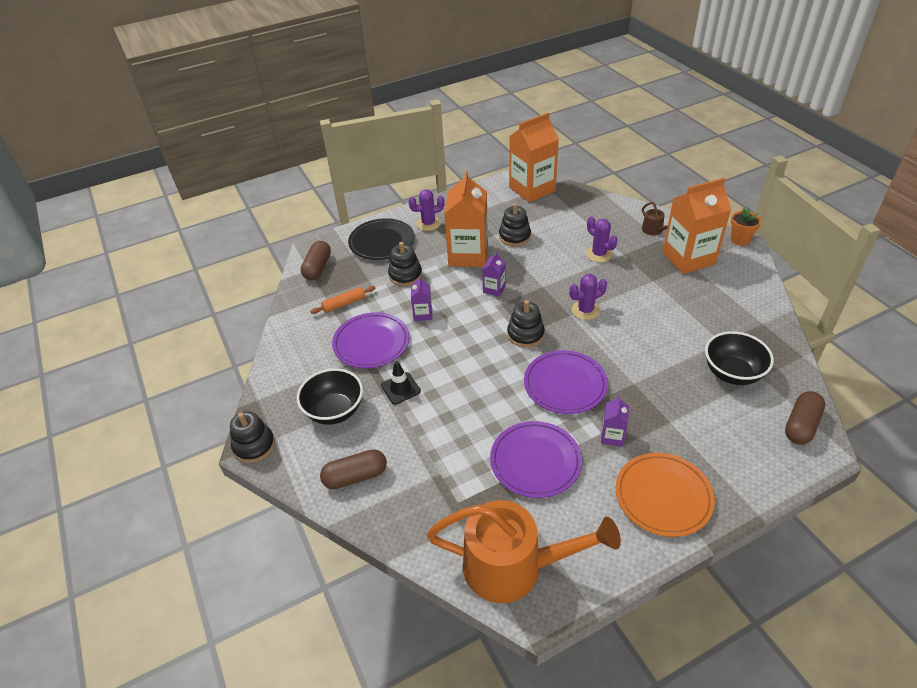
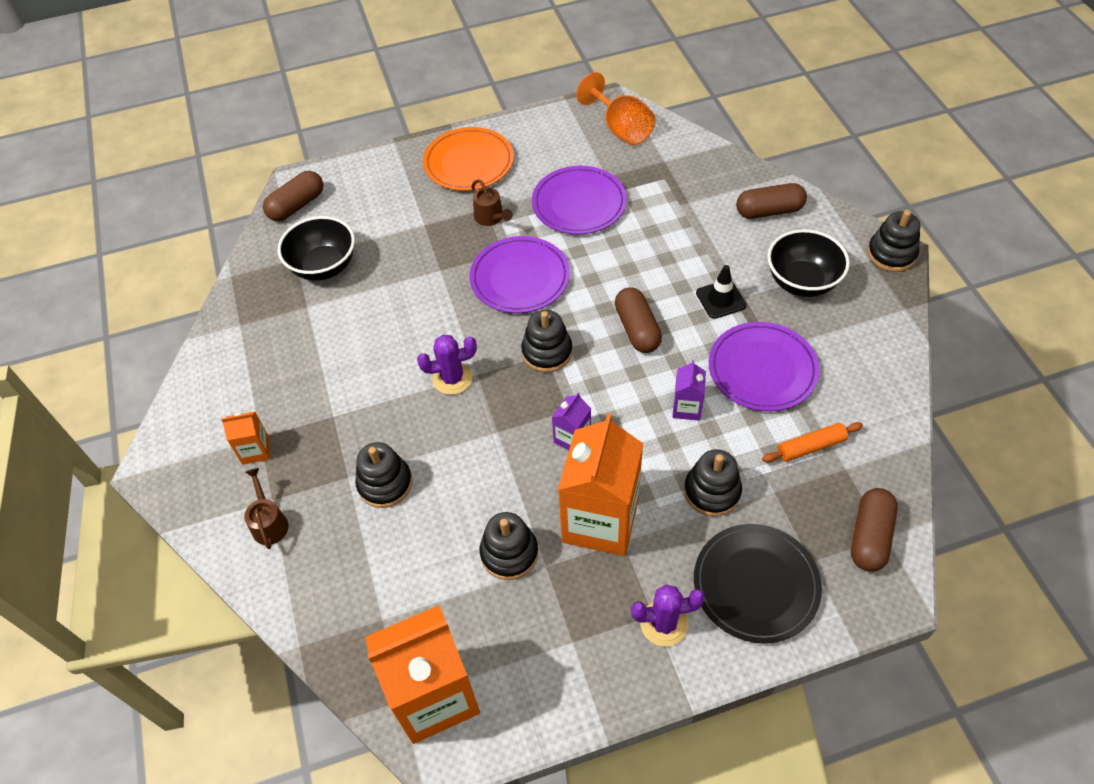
camera: 170 degrees left, 10 degrees up
(463, 358) = (637, 329): none -> brown capsule
(514, 566) = (621, 129): orange watering can -> orange goblet
(599, 254) = (385, 484): purple cactus -> black stacking toy
(612, 436) = (491, 218): purple carton -> brown watering can
(688, 258) = (255, 450): orange carton -> orange carton, size x0.45
(740, 240) = (152, 476): orange flower pot -> none

